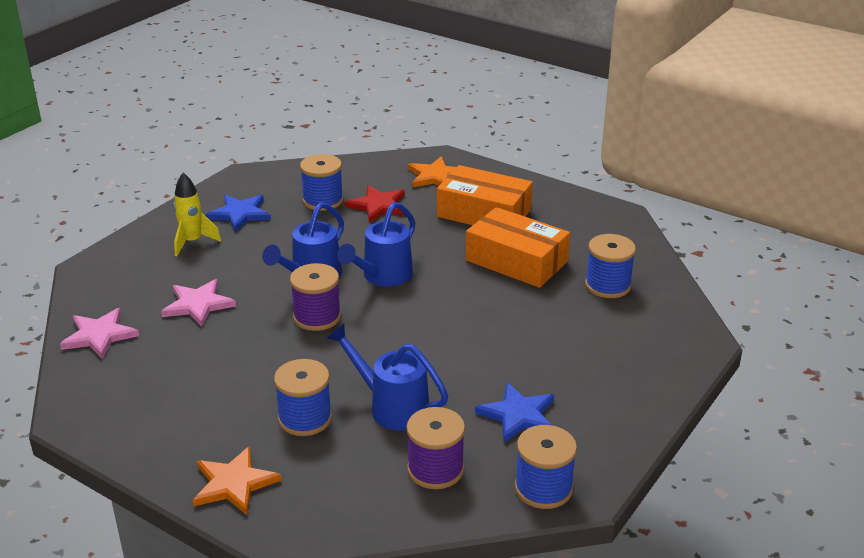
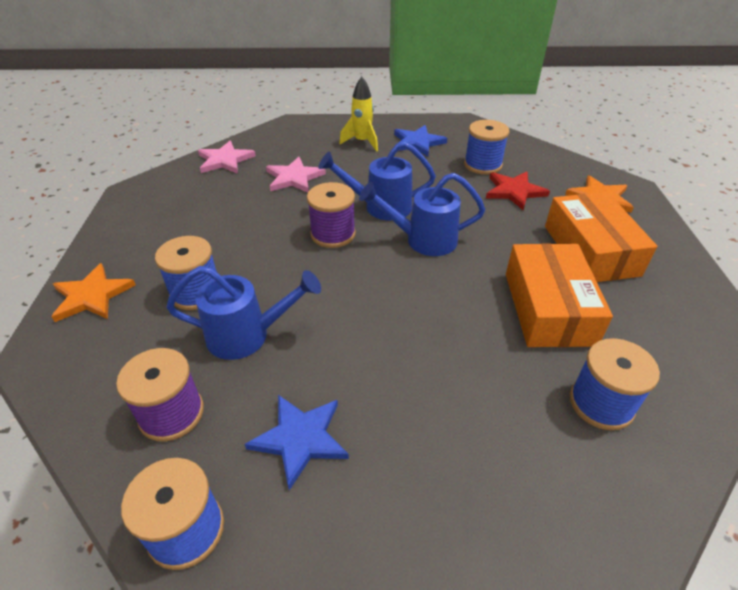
camera: 55 degrees right, 10 degrees up
(392, 406) = (247, 335): blue watering can -> blue watering can turned 90 degrees clockwise

